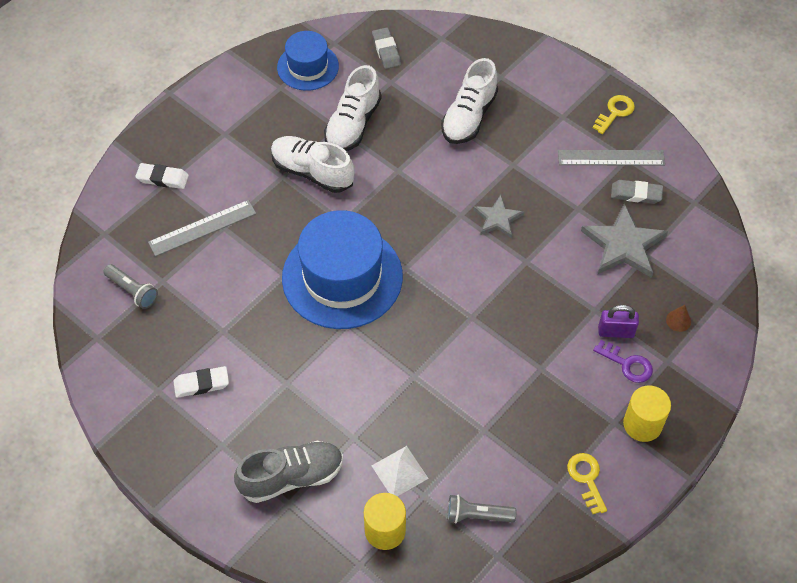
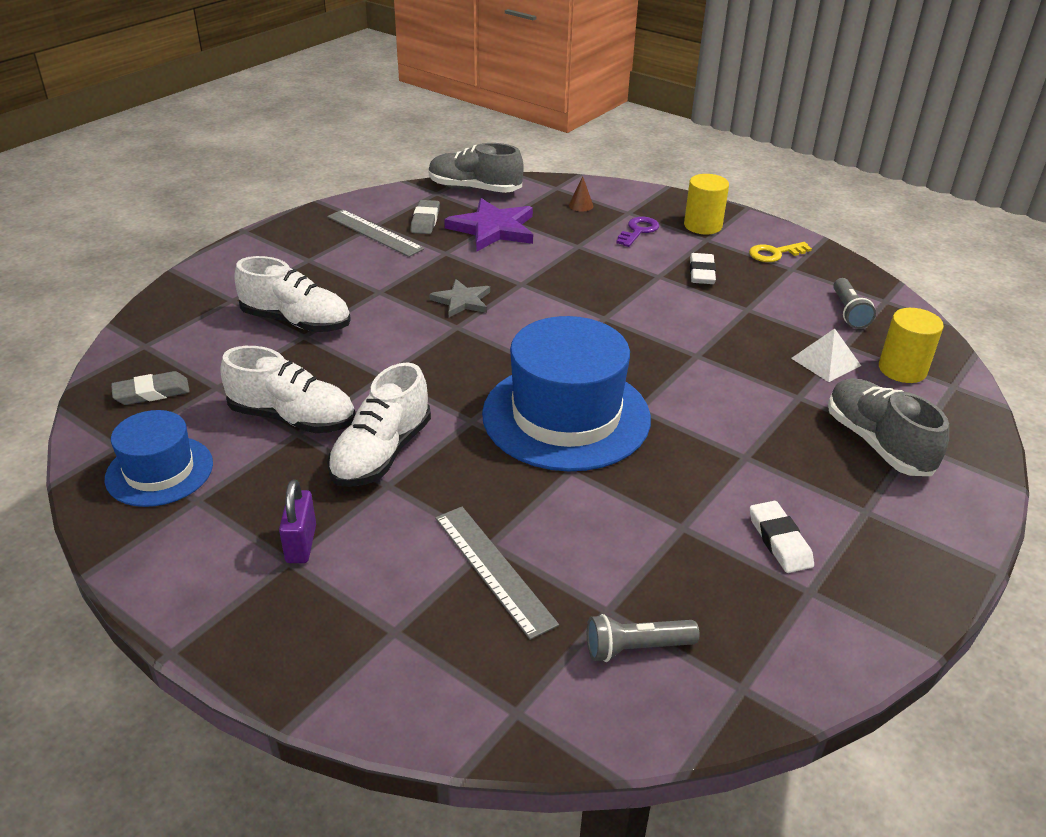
camera: 95 degrees left, 20 degrees down
(133, 291) = (635, 648): grey flashlight -> grey flashlight turned 135 degrees counterclockwise
(162, 178) = (385, 636): white eraser -> white eraser (701, 272)
(611, 158) = (374, 232): grey ruler -> grey ruler turned 45 degrees counterclockwise
(615, 112) = (308, 229): yellow key -> none
(616, 332) = (602, 235): purple padlock -> purple padlock (301, 544)
(624, 245) = (493, 229): grey star -> purple star
(705, 233) = (474, 189): none -> grey shoe

